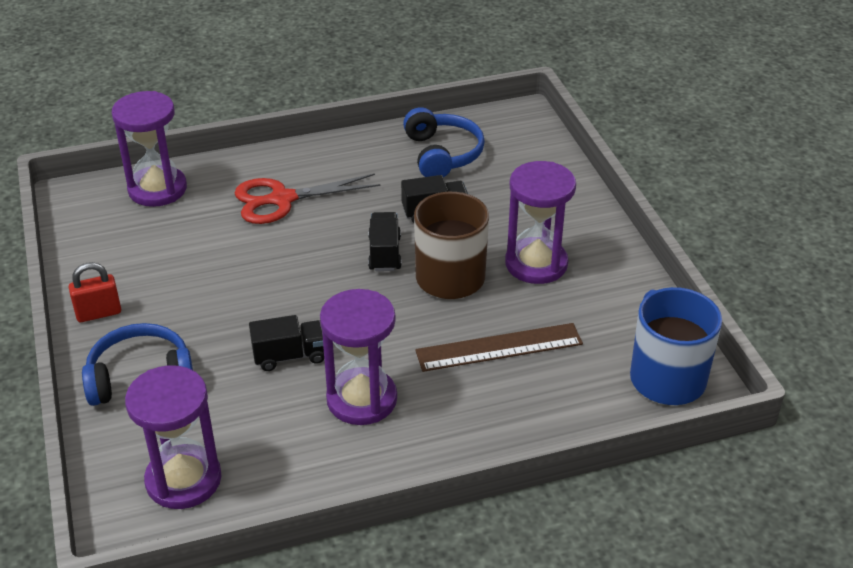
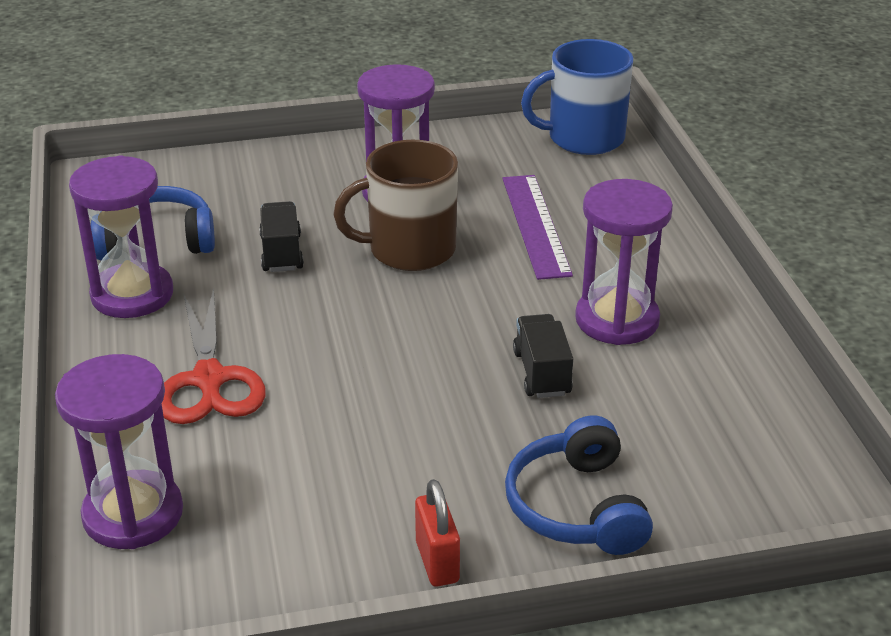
camera: 85 degrees left, 5 degrees down
(183, 479) = (757, 457): purple hourglass -> purple hourglass (132, 294)
(384, 253) = (355, 294): black truck -> none
(499, 347) = (536, 225): brown ruler -> purple ruler

